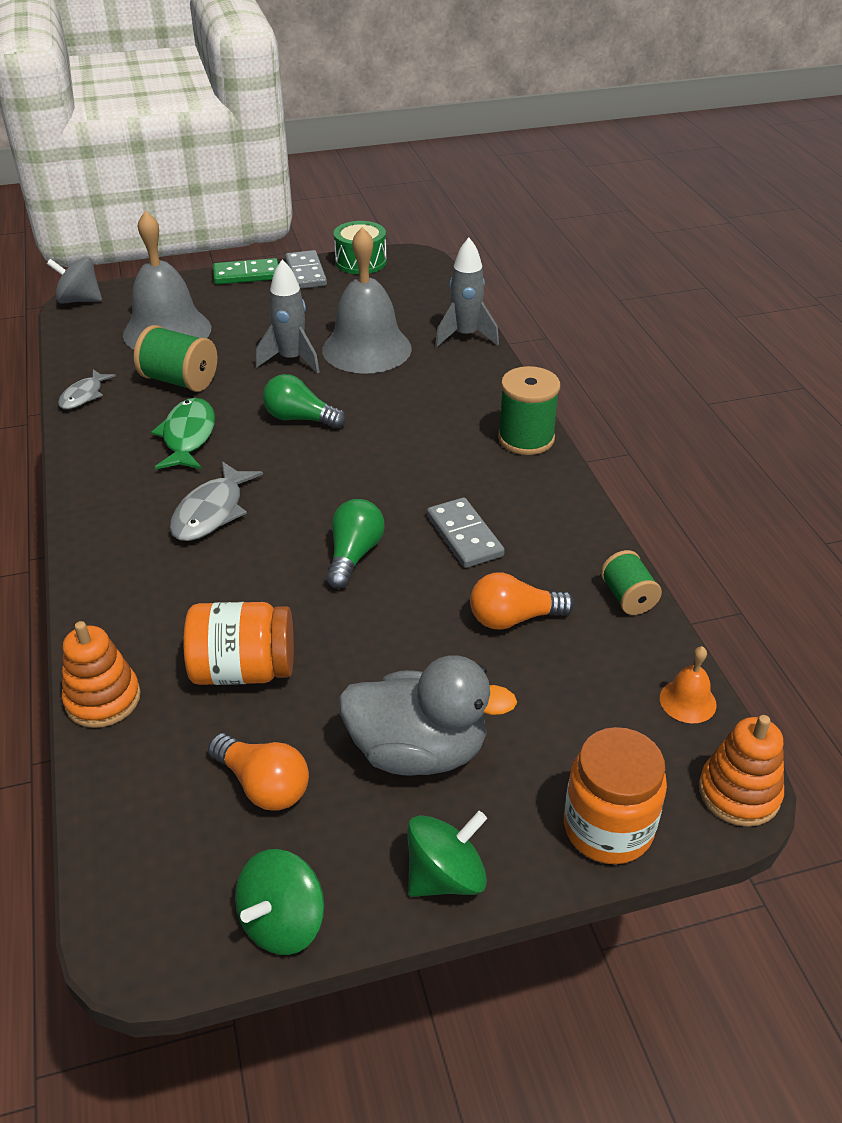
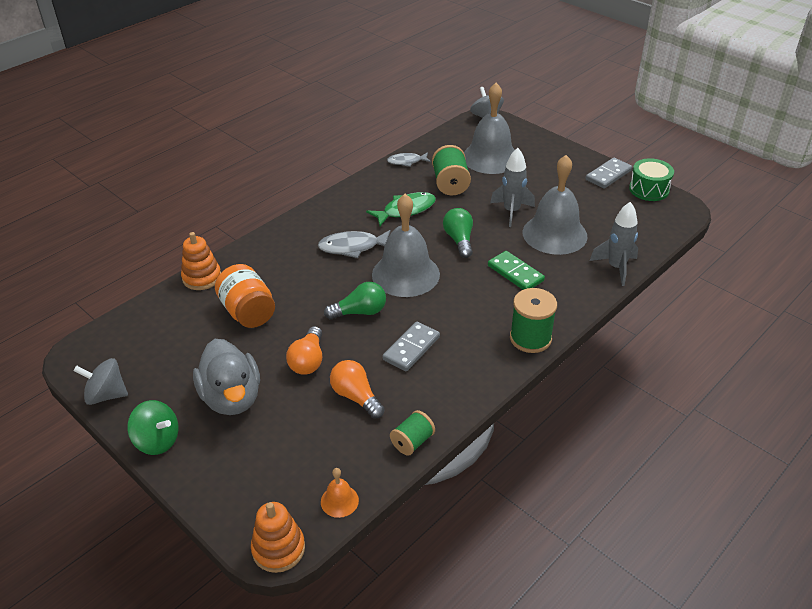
camera: 60 degrees right, 0 degrees up
(246, 275) = (578, 156): green domino -> green domino (515, 273)
(263, 785) = (180, 353): orange light bulb -> orange light bulb (308, 360)
(283, 922) = (106, 395): green spinning top -> grey spinning top
(319, 486) = (405, 274): none -> grey bell
(608, 828) = (220, 495): orange jar -> none

